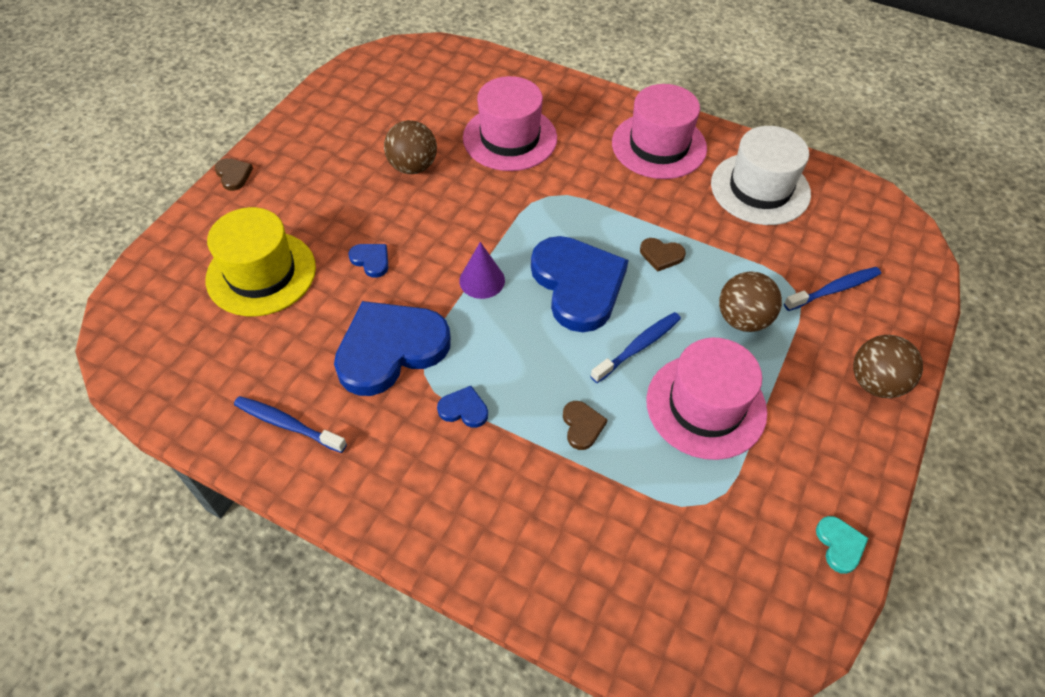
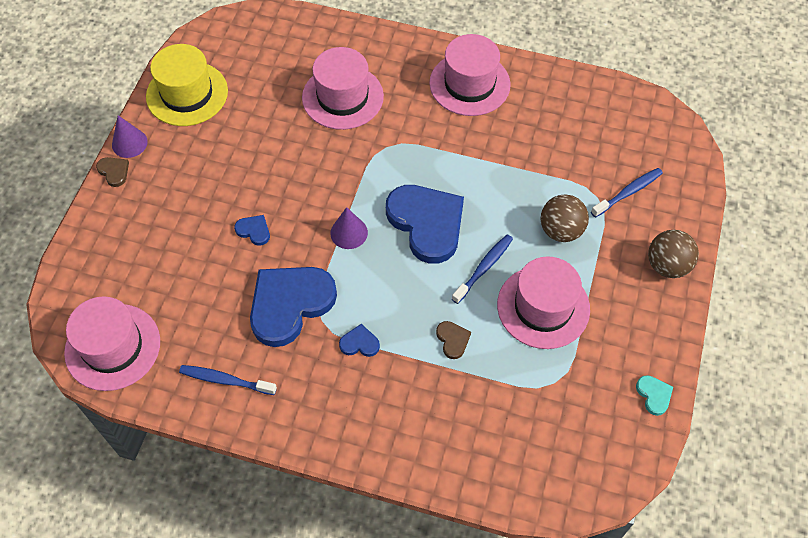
camera: 10 degrees left, 5 degrees up
(167, 361) = (113, 347): none -> pink hat
(260, 149) = (129, 143): none -> purple cone
(261, 273) = (166, 258): yellow hat -> yellow hat (187, 94)
(413, 167) = (266, 138): brown ball -> none
(661, 255) = (488, 186): brown heart -> none
(760, 189) = (559, 111): white hat -> none

